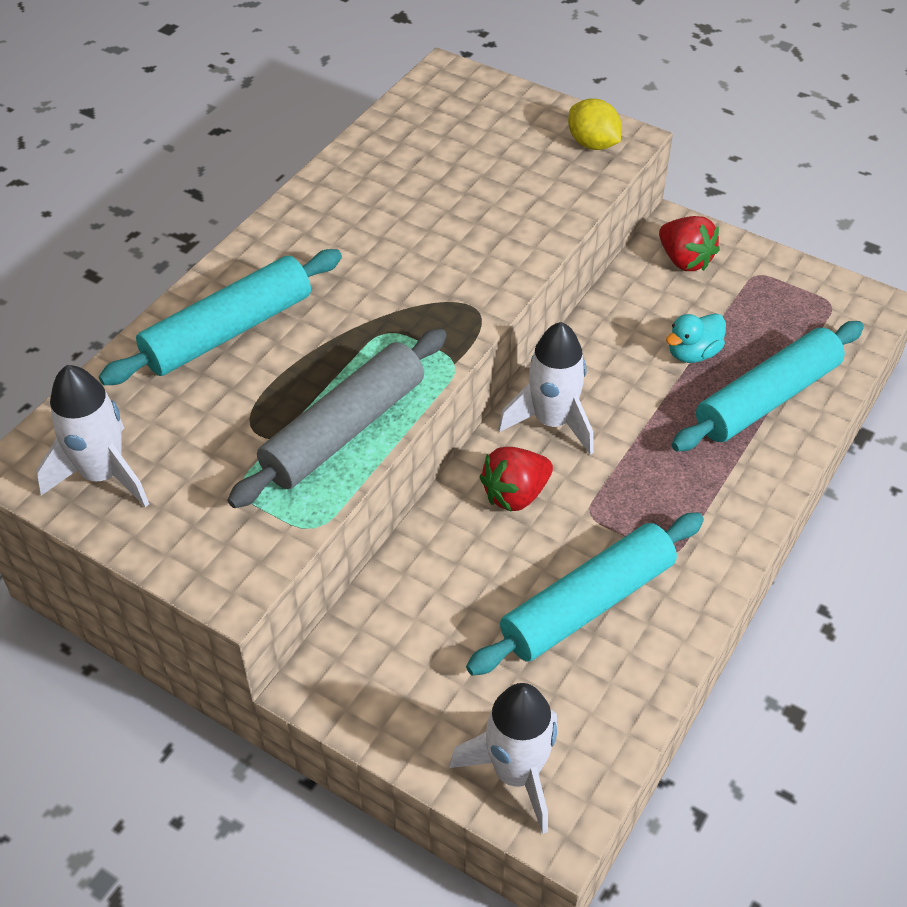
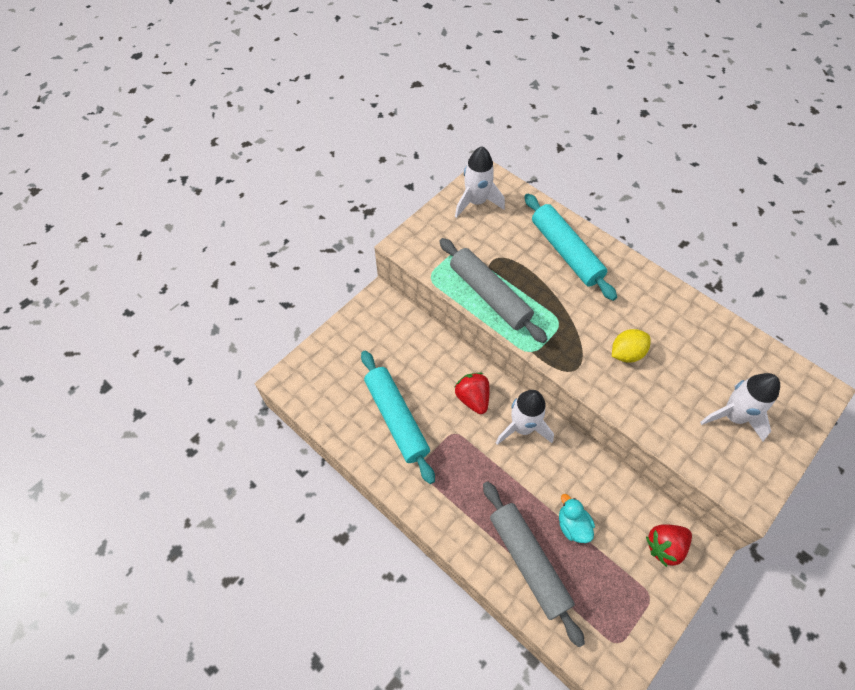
camera: 100 degrees right, 10 degrees up
(516, 773) = (315, 369): white rocket -> white rocket (733, 416)
(592, 144) = (742, 473): yellow lemon -> yellow lemon (626, 353)
(767, 398) = (528, 562): turquoise rolling pin -> grey rolling pin

